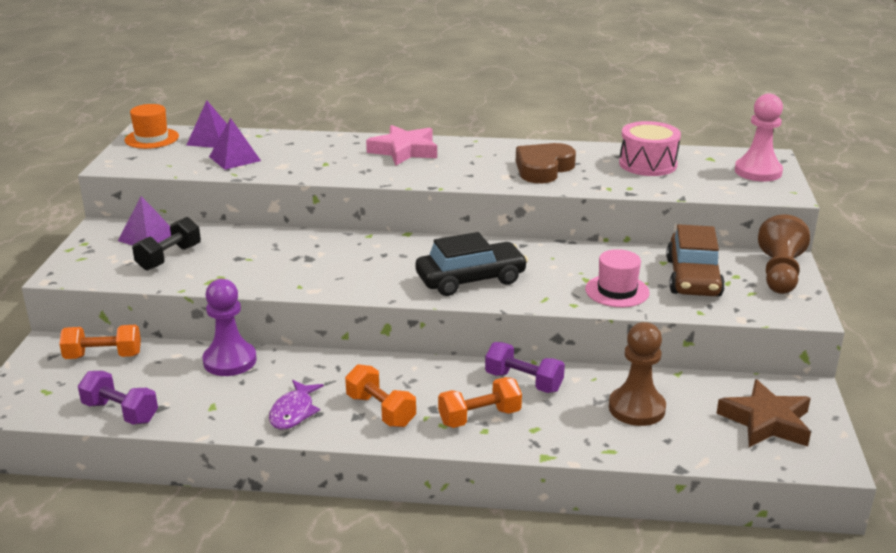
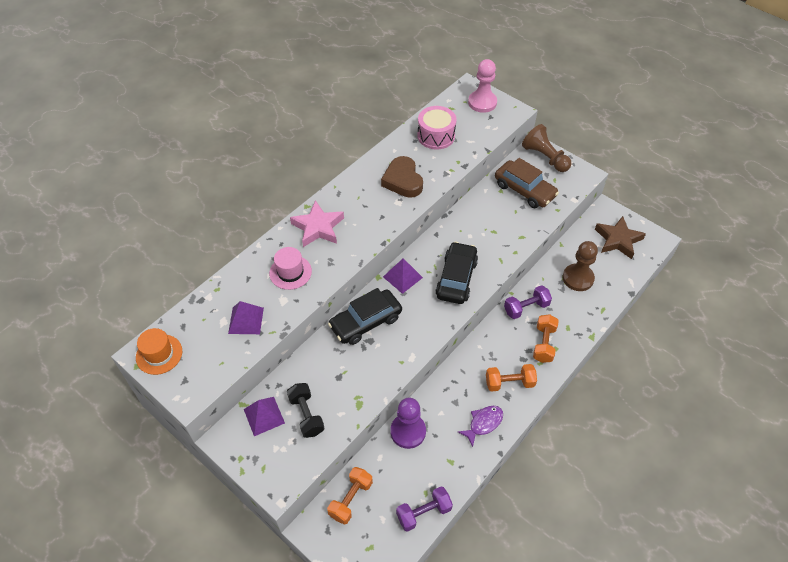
camera: 55 degrees left, 25 degrees up
(211, 139) = (197, 319): purple pyramid -> purple pyramid (402, 277)
(293, 412) = (483, 423): purple fish -> purple fish turned 90 degrees counterclockwise
(332, 248) = (366, 322): none -> black car
(617, 291) = (515, 227): pink hat -> pink hat (290, 272)

